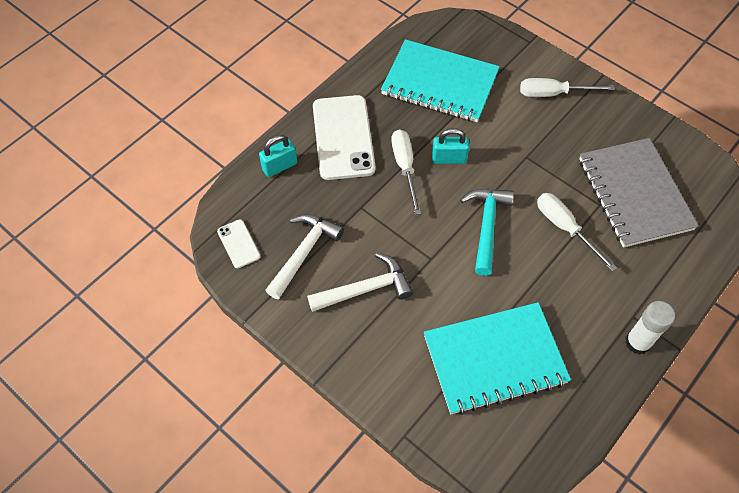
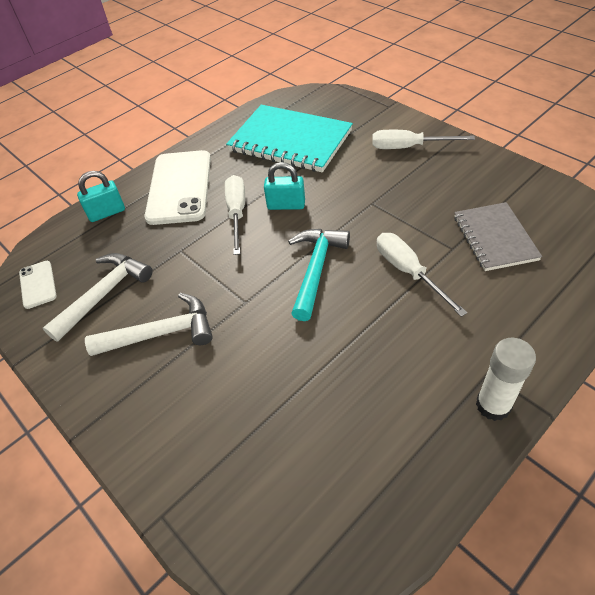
camera: 10 degrees right, 10 degrees down
(494, 359) = (300, 420): turquoise notebook -> none
(634, 194) = (495, 238): grey notebook -> grey notebook, size x0.62

